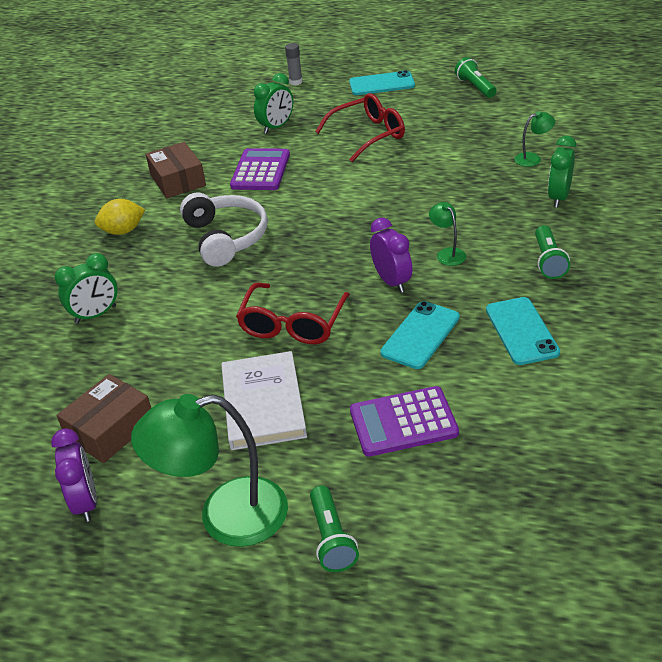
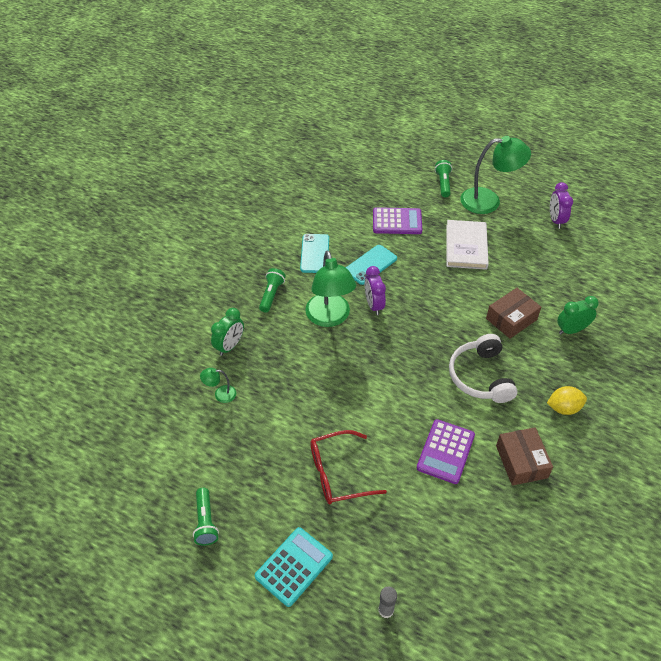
camera: 170 degrees left, 10 degrees up
(110, 429) = (549, 252): brown box -> brown box (511, 319)
(276, 127) = (421, 519): green clock -> none
(292, 325) = (443, 290): red glasses -> none
(381, 84) = (294, 566): turquoise phone -> turquoise calculator
(447, 253) = (330, 318): green lamp -> green lamp, size x2.25

